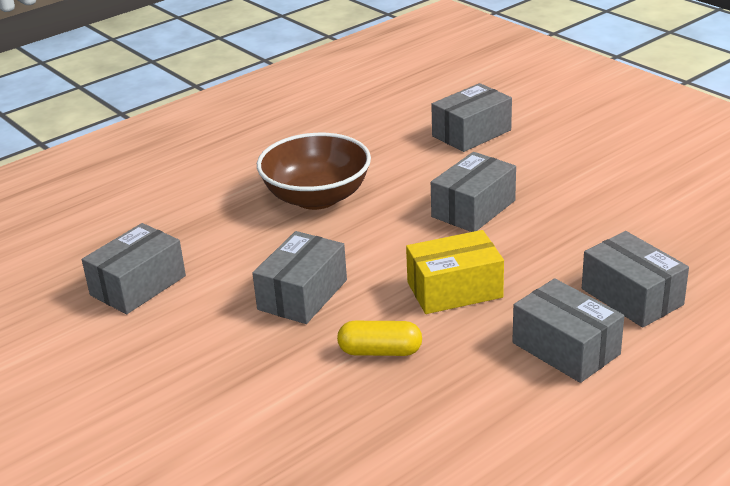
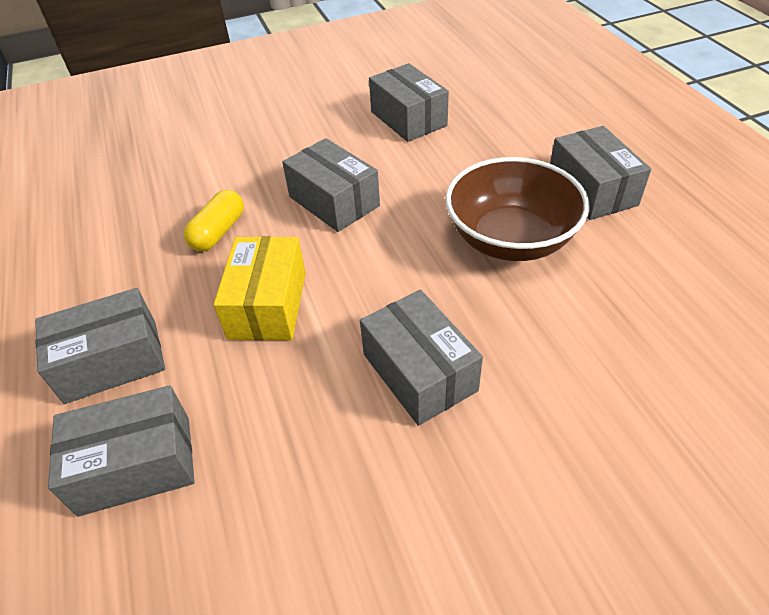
camera: 110 degrees right, 15 degrees up
(471, 133) = (650, 444): grey box -> grey box (592, 190)

